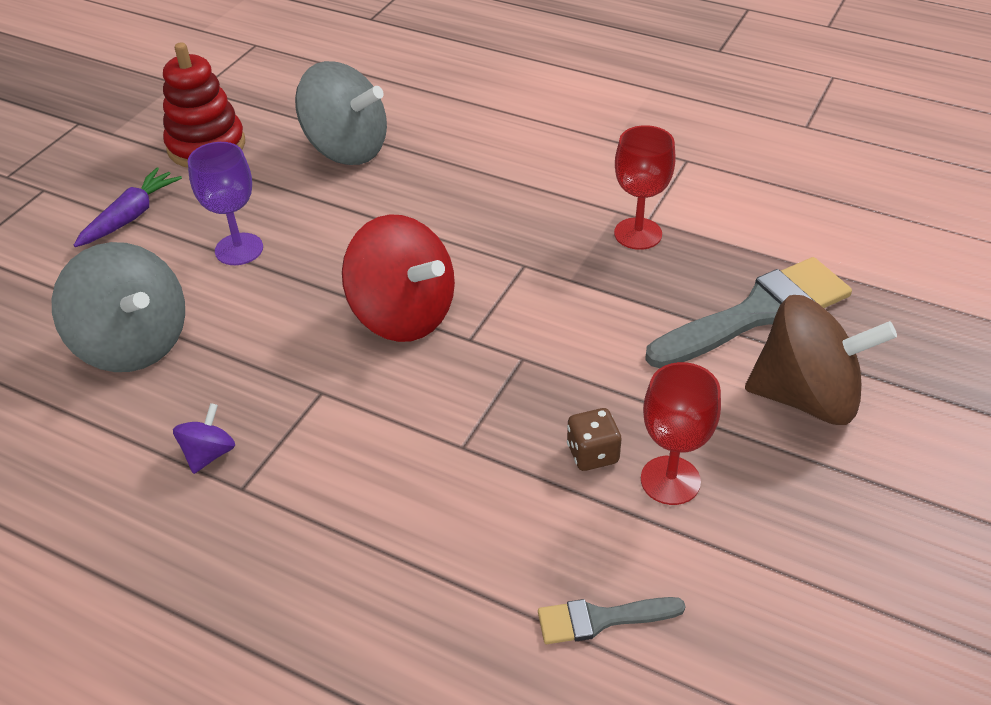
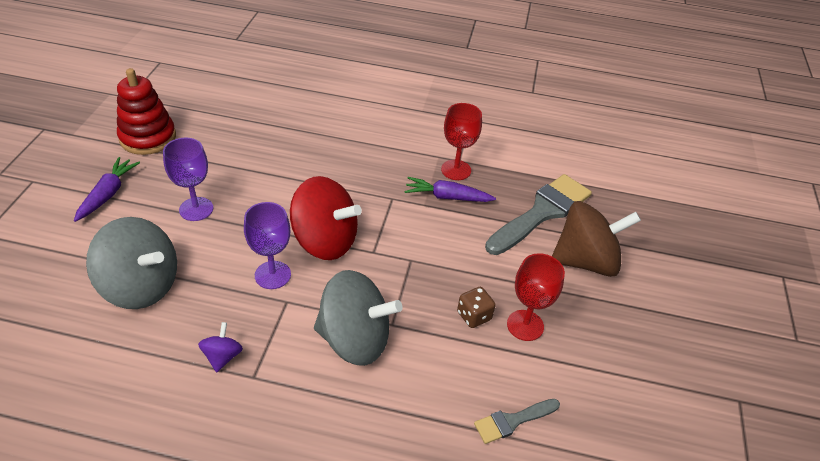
camera: 20 degrees left, 0 degrees up
(313, 353) = (272, 275): none -> purple goblet
(346, 149) = (249, 131): grey spinning top -> grey spinning top (355, 339)
(610, 272) = (447, 197): none -> purple carrot

